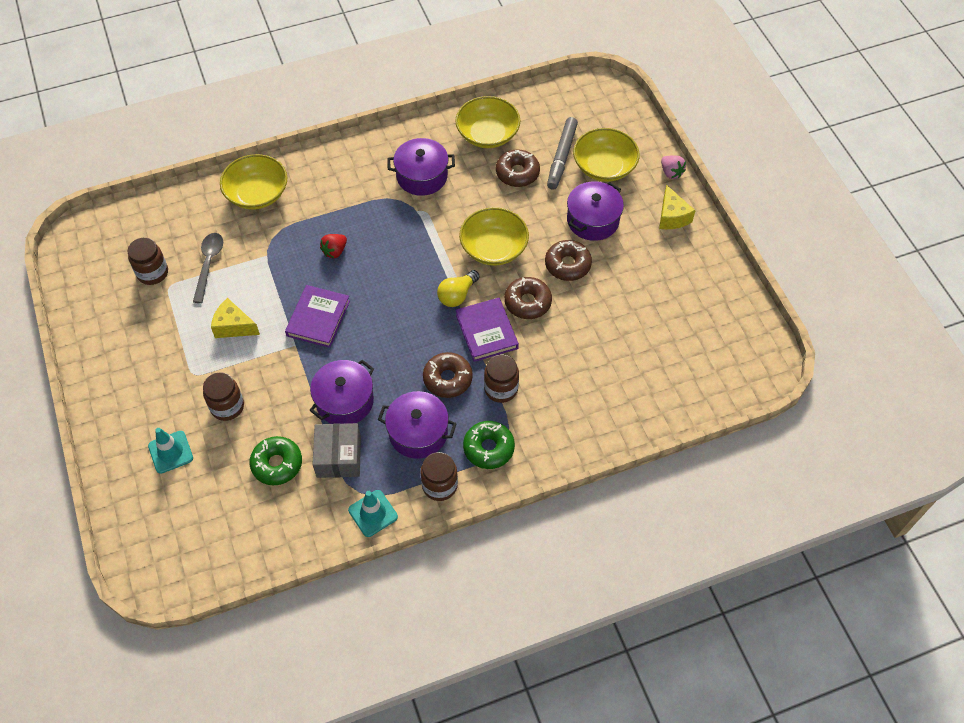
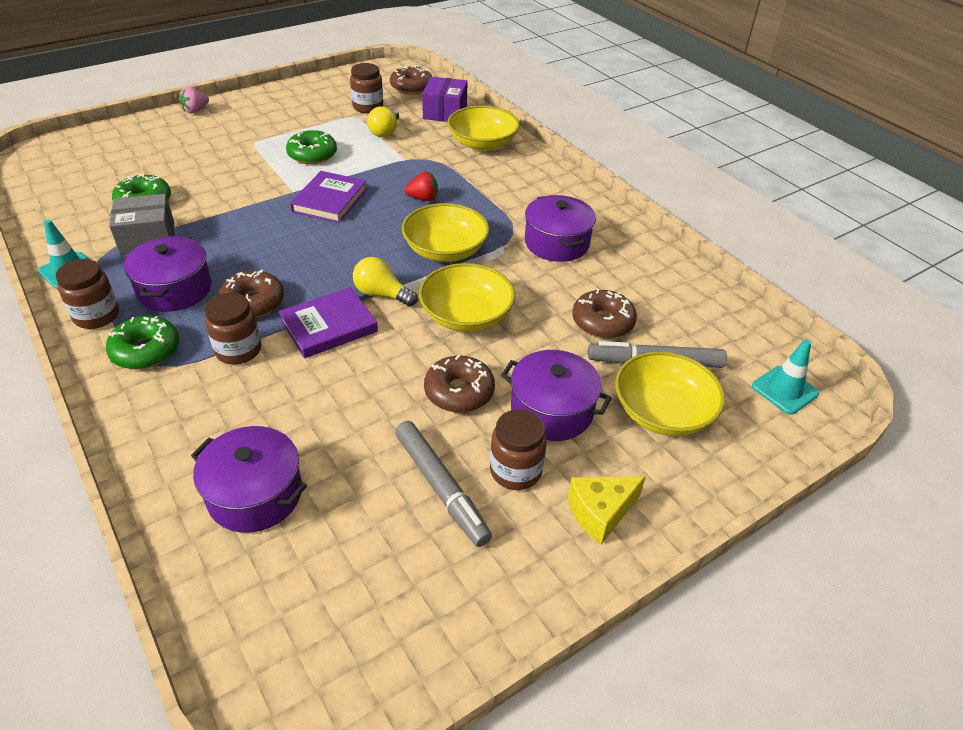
camera: 75 degrees right, 15 degrees down
(170, 452) = (165, 144): turquoise traffic cone -> turquoise traffic cone (784, 390)
(187, 211) = (445, 112): none -> purple box
(209, 264) = (385, 131): grey spoon -> yellow light bulb
(227, 406) = (216, 165): brown jar -> brown jar (515, 471)
(234, 326) = (312, 155): yellow cheese -> green donut
(318, 318) = (330, 200): purple book -> purple book turned 75 degrees counterclockwise
(335, 251) = (423, 198): red strawberry -> red strawberry turned 150 degrees clockwise
(344, 401) = (221, 232): purple pot -> purple pot (255, 494)
(487, 134) = (654, 287): yellow bowl -> yellow bowl (445, 250)
(527, 302) = (383, 358): brown donut -> brown donut (411, 87)
(643, 286) = (441, 487): none -> grey marker
(671, 173) = (696, 502): pink strawberry -> pink strawberry (195, 110)

